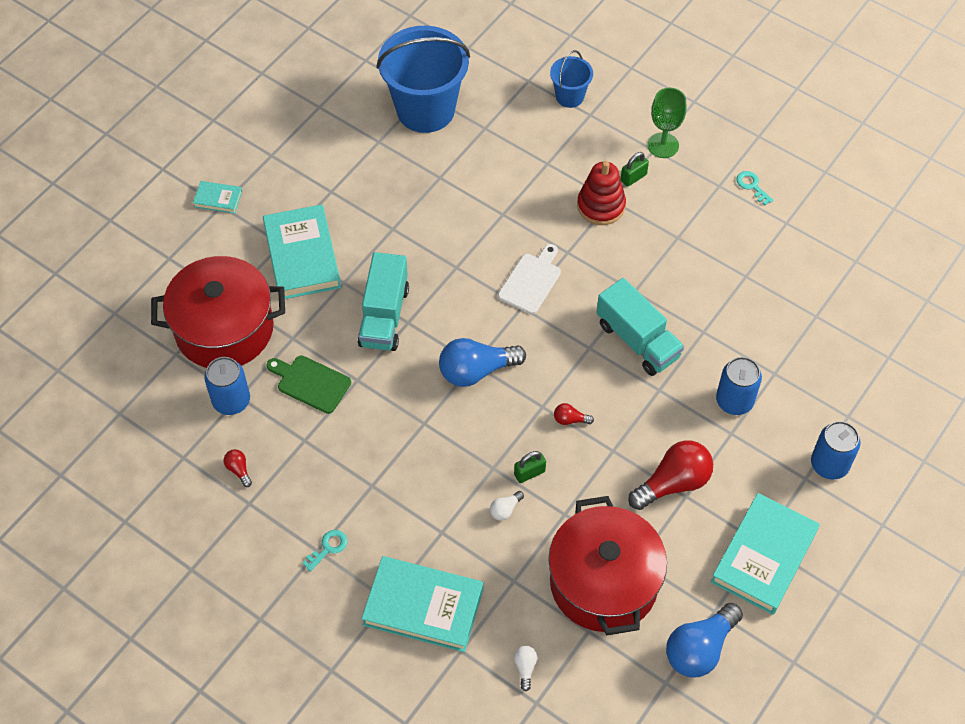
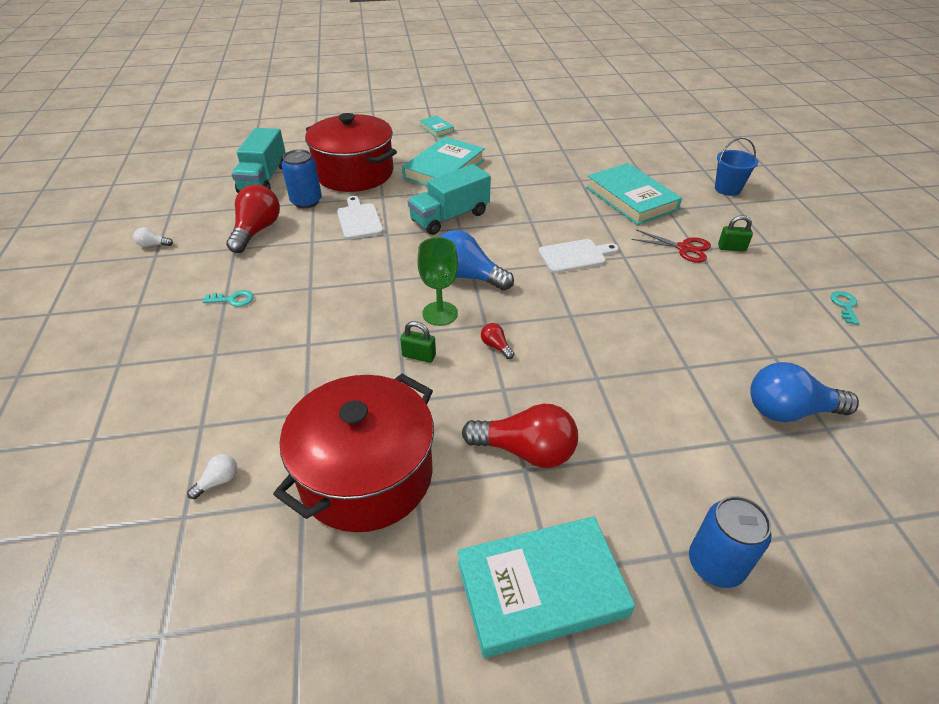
camera: 45 degrees right, 15 degrees down
(239, 470) = (257, 231): red light bulb -> red light bulb, size x2.25
(311, 383) = (359, 220): green cutting board -> white cutting board
(423, 606) = (226, 377): turquoise book -> turquoise book (631, 199)
(425, 110) = (612, 151): blue bucket -> none
(505, 509) = (368, 364): white light bulb -> white light bulb (153, 245)
(601, 206) = (684, 248): red stacking toy -> red scissors
(637, 340) = (618, 336): turquoise truck -> turquoise truck (264, 179)
(663, 145) = (779, 244): green goblet -> green goblet (440, 313)
(699, 649) = (369, 615): blue light bulb -> blue light bulb (789, 411)
(734, 401) = (662, 433): blue can -> none

